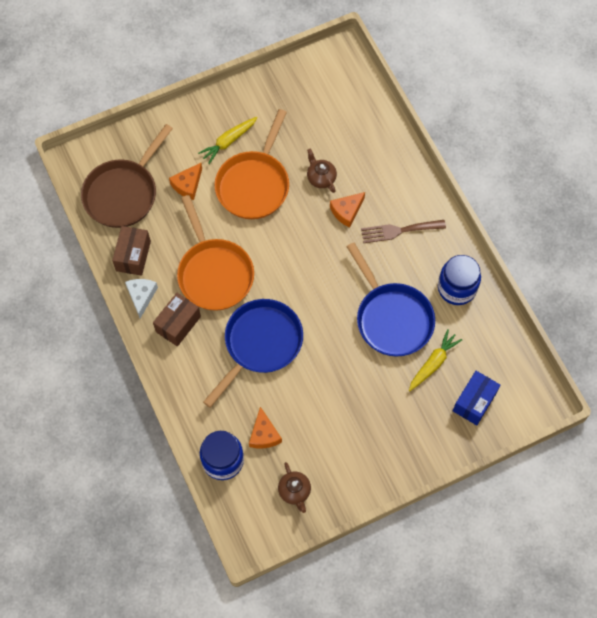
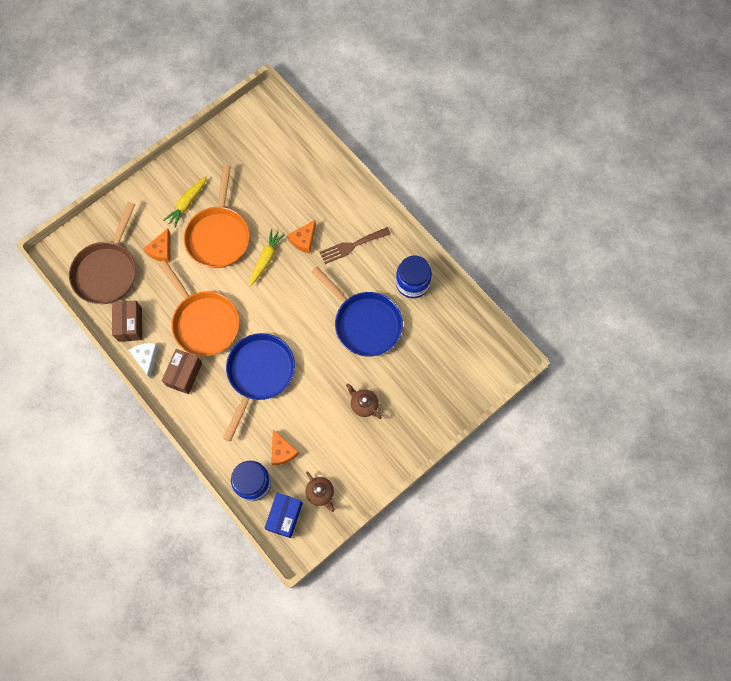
camera: 15 degrees left, 5 degrees up
(321, 178) = (274, 216): brown teapot -> brown teapot (363, 404)
(433, 363) = (409, 352): yellow carrot -> yellow carrot (266, 259)
(474, 402) = (451, 377): blue box -> blue box (285, 516)

